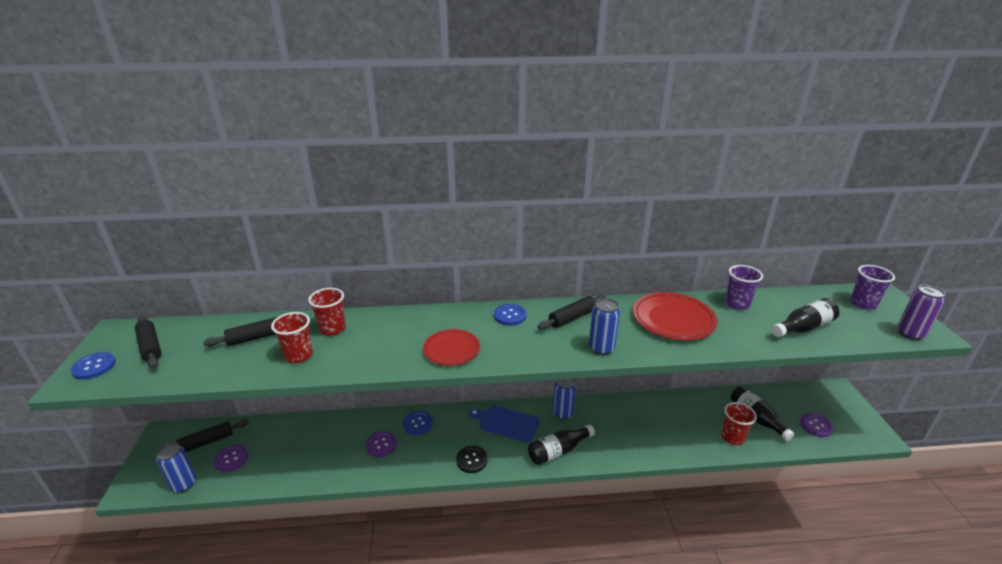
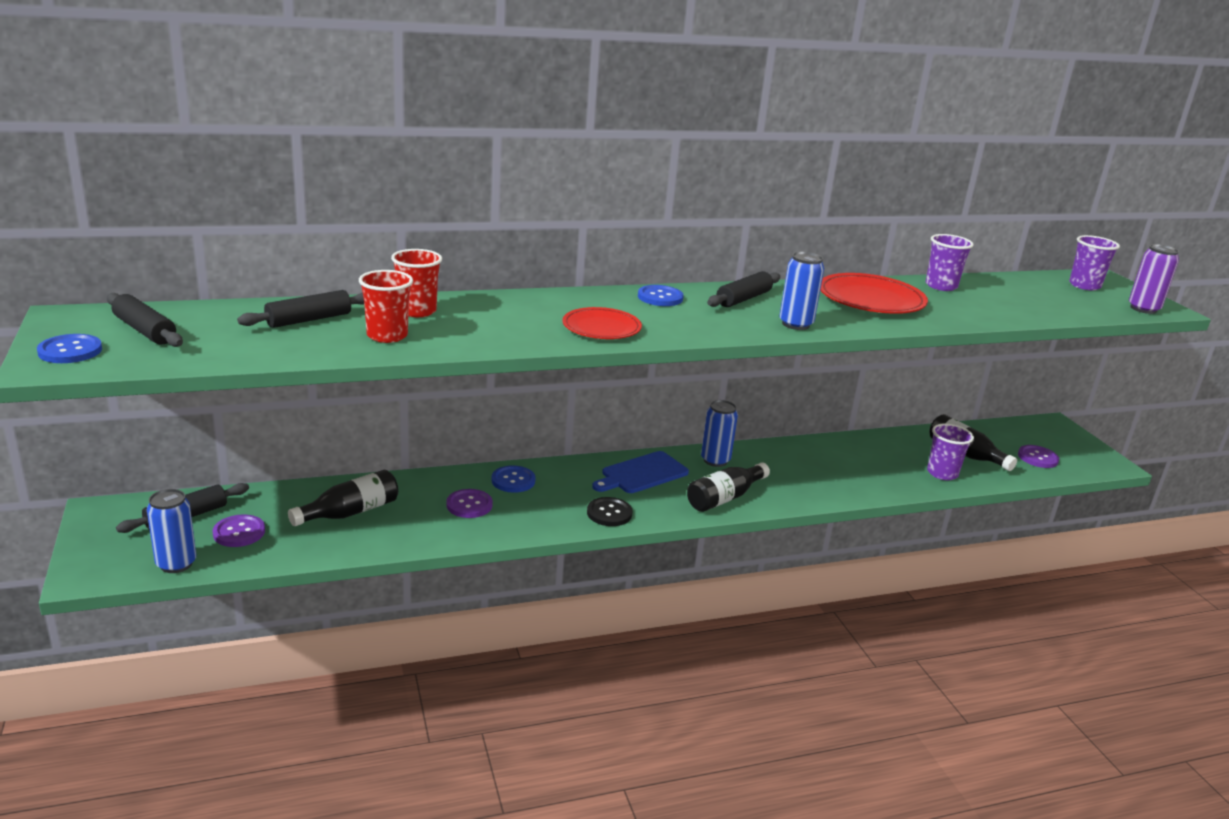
camera: 15 degrees left, 5 degrees down
(506, 423) = (641, 474): blue cutting board -> blue cutting board turned 45 degrees counterclockwise
(732, 437) = (942, 473): red cup -> purple cup
(803, 328) = (1026, 305): black bottle -> black bottle (350, 512)

